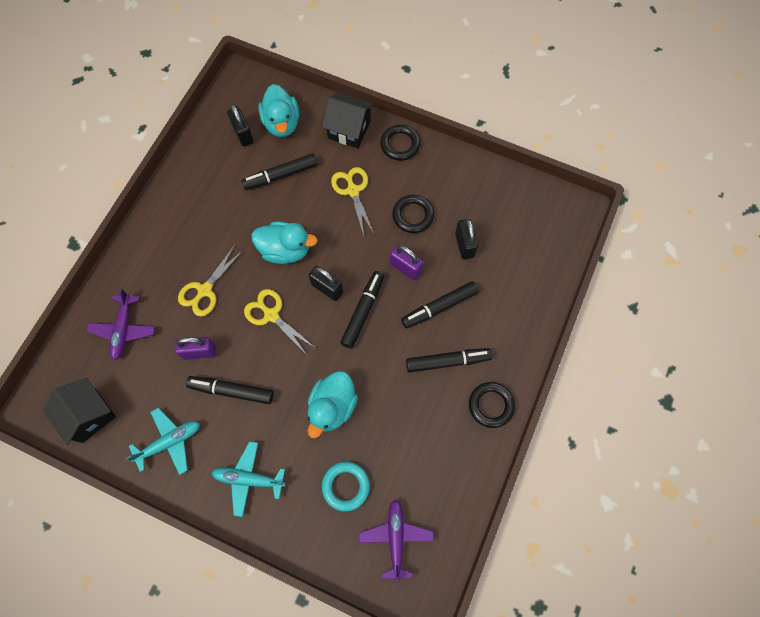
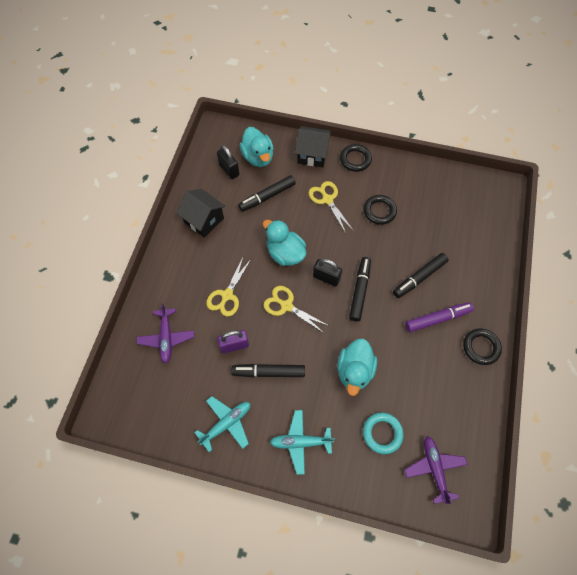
camera: 10 degrees left, 5 degrees down
(89, 415) = (152, 413): black house -> black house (204, 220)
(285, 250) = (285, 253): turquoise duck -> turquoise duck turned 135 degrees counterclockwise
(405, 268) = (384, 252): purple padlock -> none
(448, 361) = (437, 319): black marker -> purple marker
(464, 245) = (425, 227): black padlock -> none

